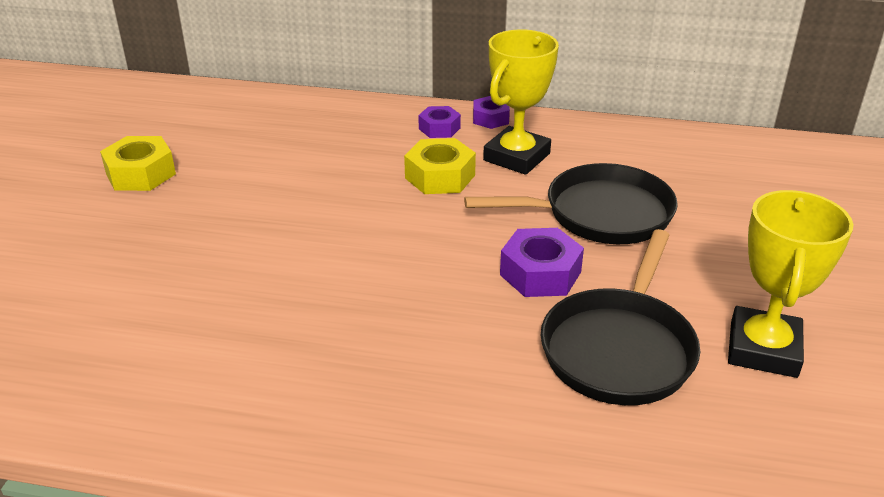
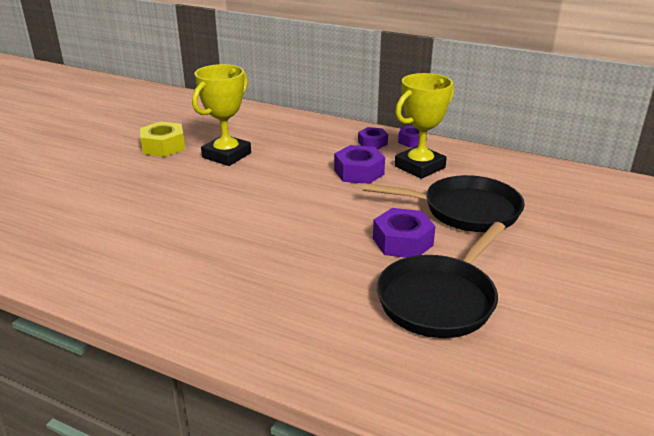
camera: 15 degrees right, 5 degrees down
(440, 176) = (359, 172): yellow nut -> purple nut
(763, 349) = (553, 318): yellow trophy -> yellow trophy (226, 155)

